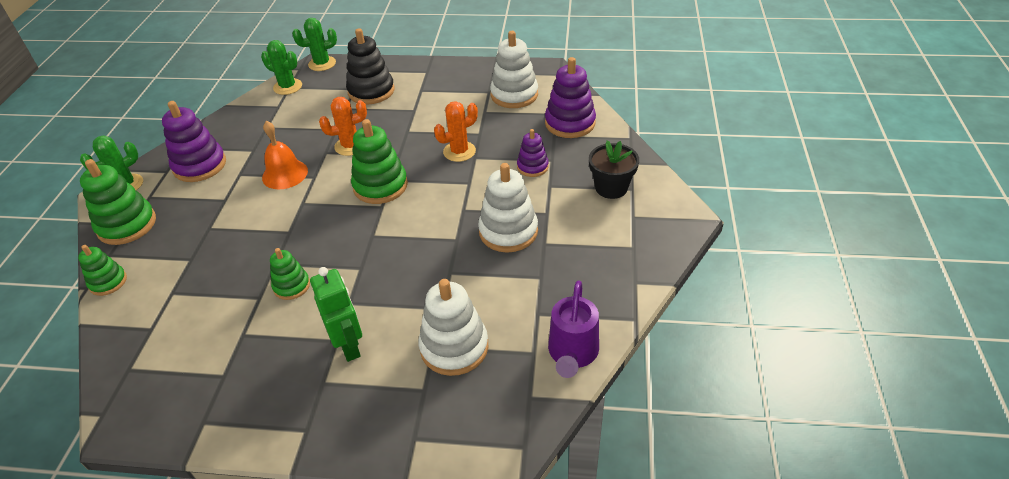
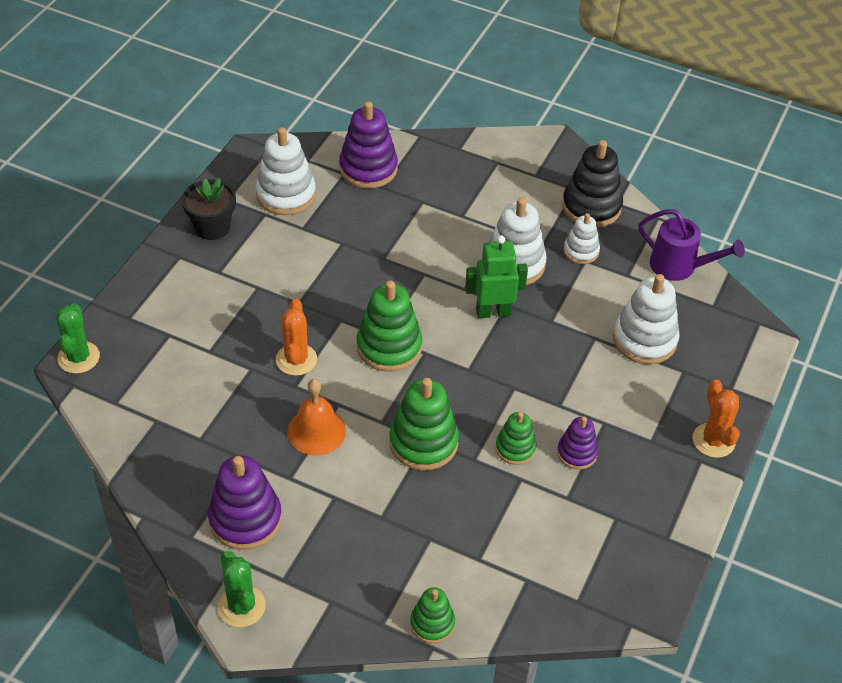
camera: 75 degrees left, 5 degrees up
(127, 225) = (331, 604): green stacking toy -> green stacking toy (423, 442)
(287, 87) = (113, 404): green cactus -> none
(349, 346) = (615, 414): green robot -> green robot (493, 312)
(371, 91) = (188, 318): black stacking toy -> black stacking toy (591, 207)
(459, 151) = (365, 267): orange cactus -> orange cactus (713, 440)
(532, 167) = (425, 218): purple stacking toy -> purple stacking toy (577, 453)
(550, 271) = (581, 251): none -> white stacking toy
(611, 188) = (488, 174): black flower pot -> black flower pot (212, 227)

